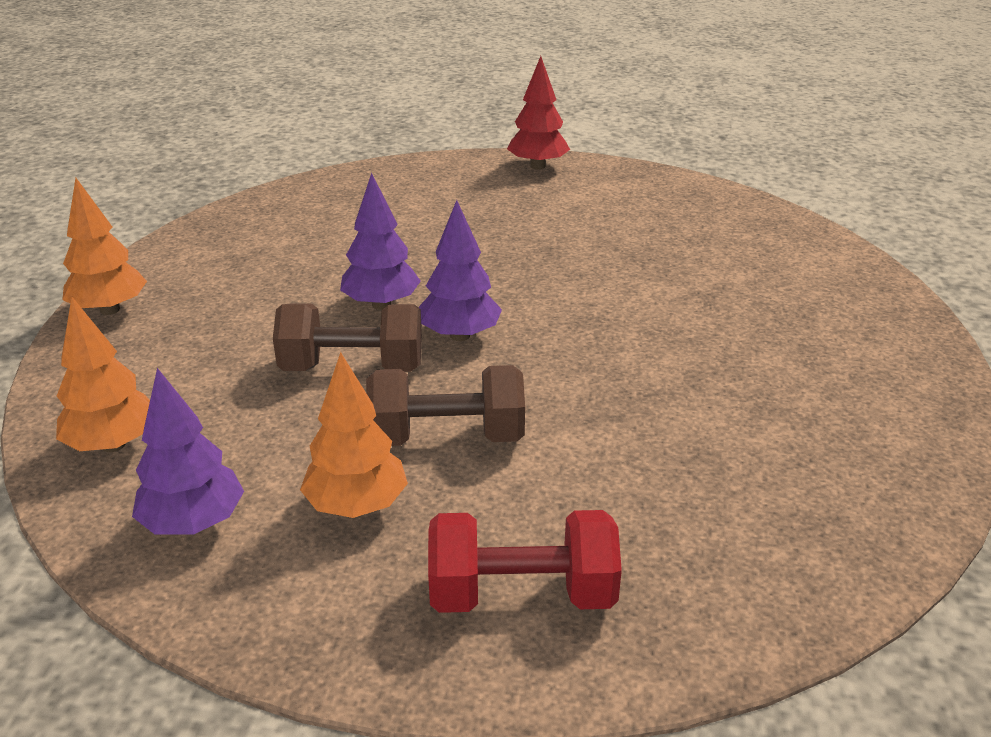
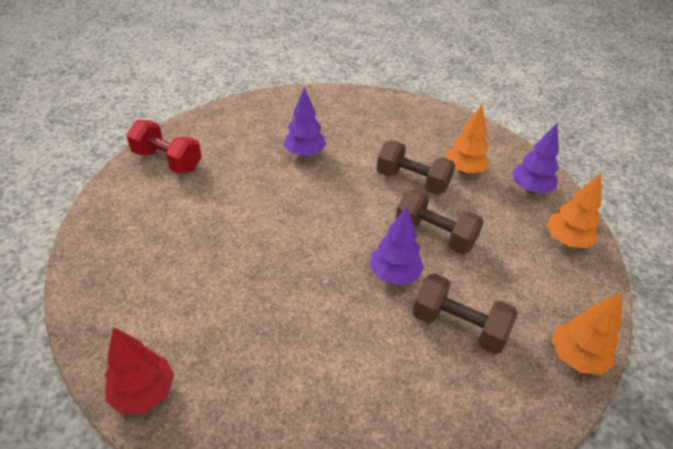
camera: 150 degrees left, 10 degrees up
(270, 288) = (458, 326): none -> brown dumbbell
(460, 335) = (366, 231): purple tree -> purple tree (304, 154)
(522, 594) = (424, 125): red dumbbell -> red dumbbell (167, 160)

